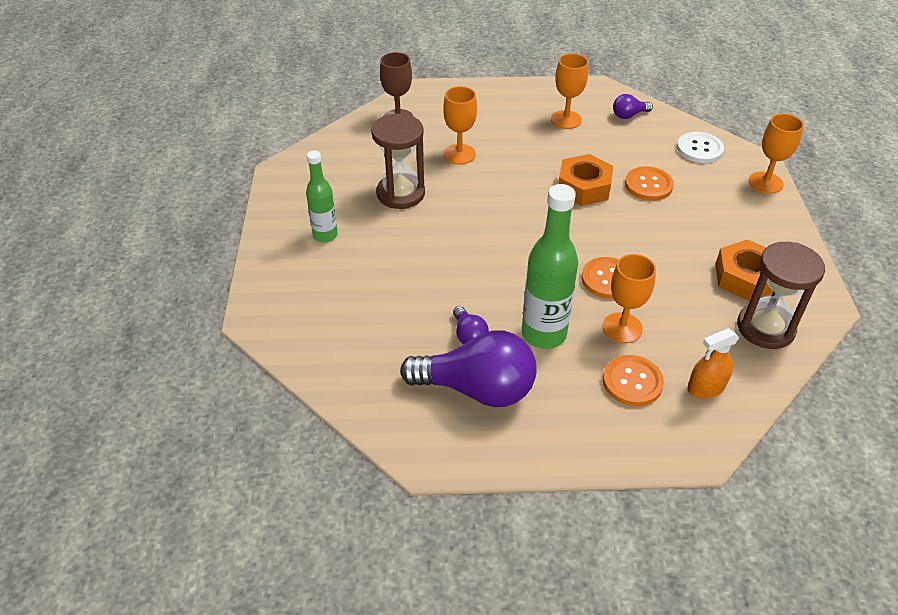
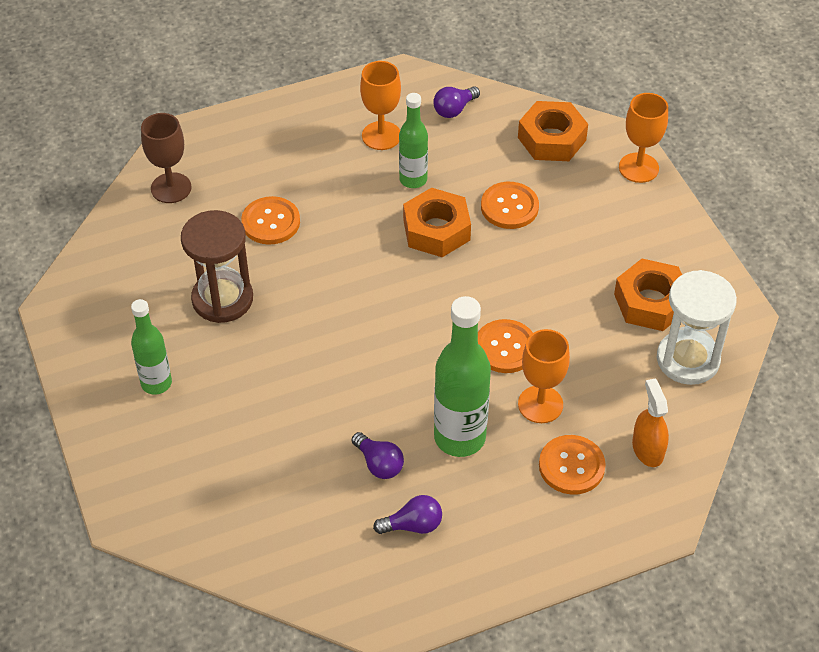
camera: 20 degrees left, 5 degrees up
(459, 154) = (271, 222): orange goblet -> orange button
(477, 389) = (413, 525): purple light bulb -> purple light bulb, size x0.45
(579, 151) = (413, 179): none -> green bottle
(699, 149) = (551, 139): white button -> orange nut
(706, 387) = (647, 449): orange spray bottle -> orange spray bottle turned 120 degrees clockwise
(765, 328) = (688, 359): brown hourglass -> white hourglass

